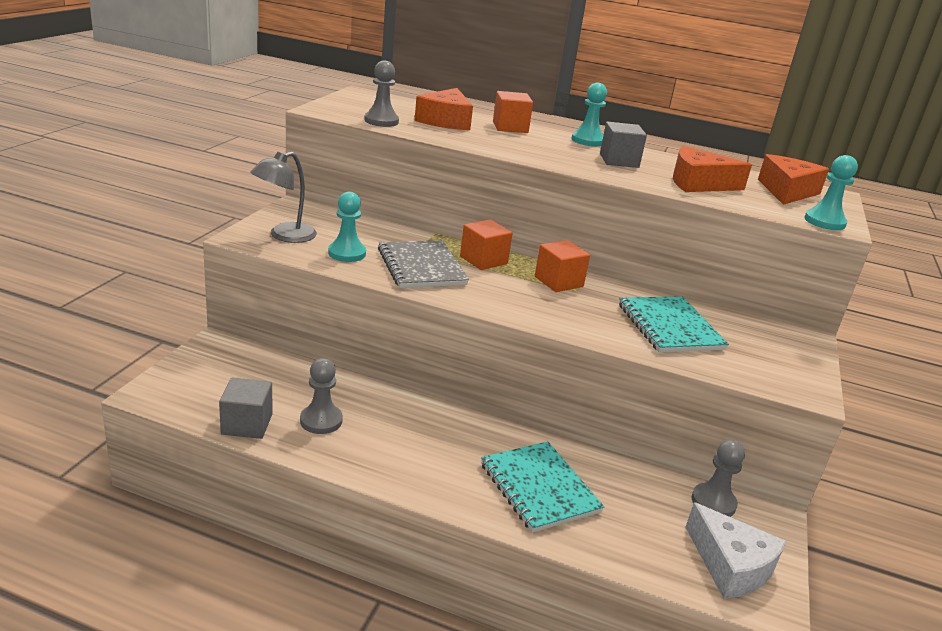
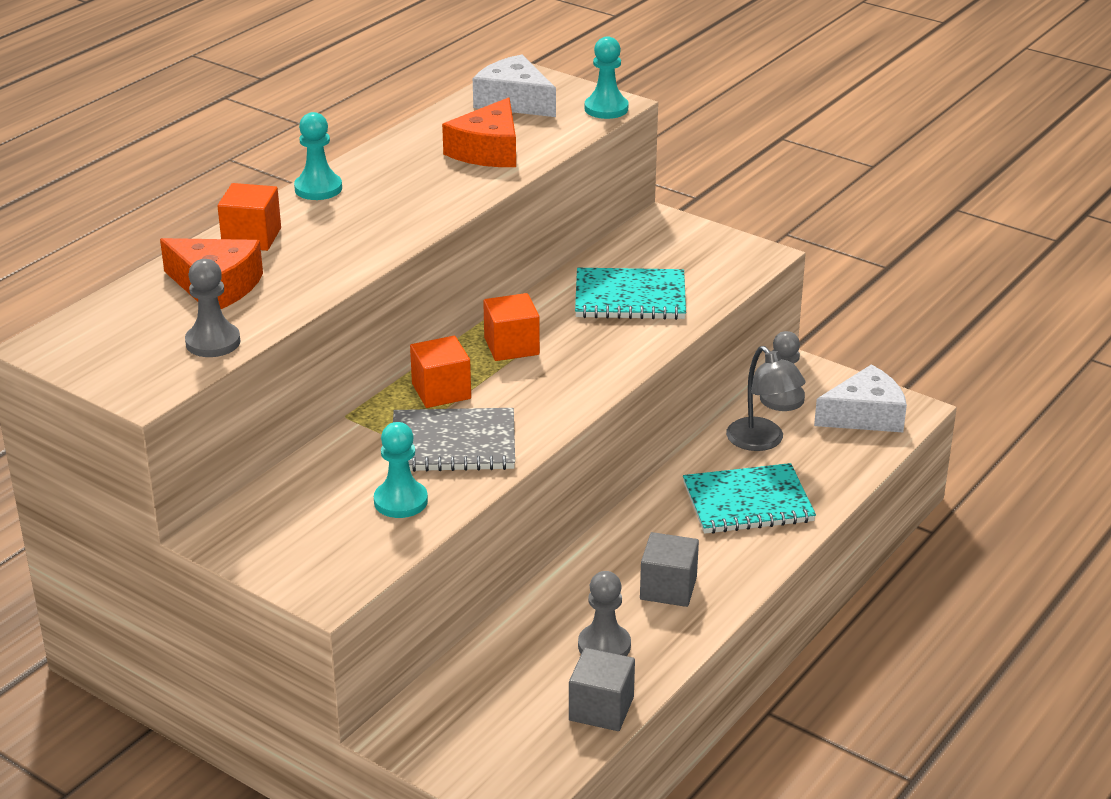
camera: 70 degrees left, 5 degrees up
(285, 236) = (330, 553): grey lamp -> grey lamp (762, 441)
(619, 161) = (403, 184): grey cube -> grey cube (668, 588)
(787, 191) = (514, 101): orange cheese -> white cheese

